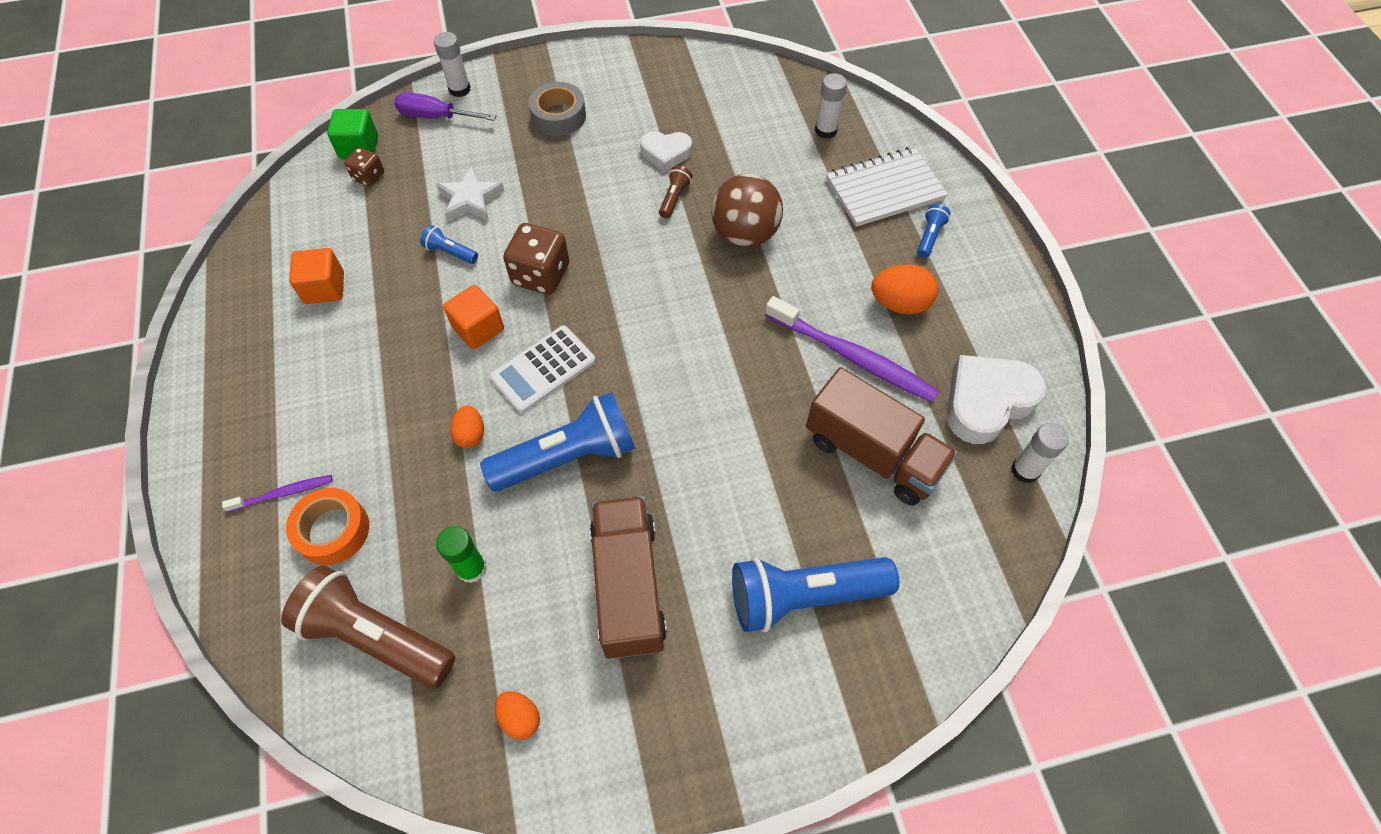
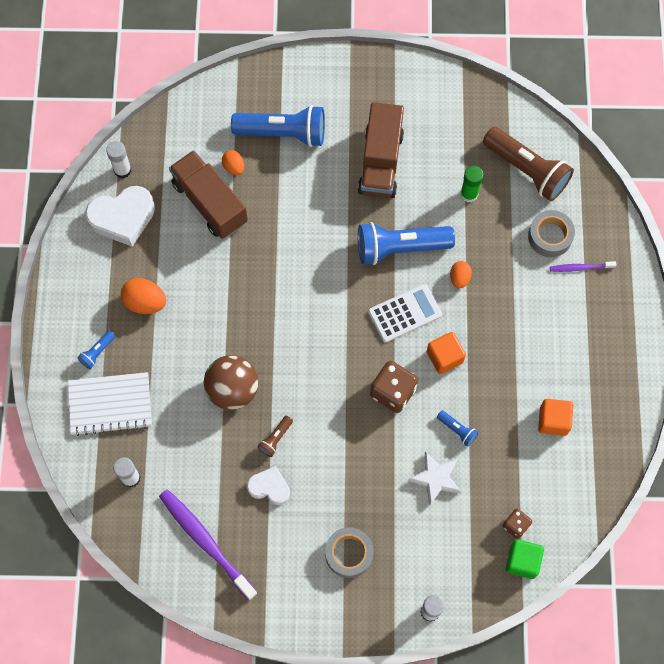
camera: 165 degrees left, 10 degrees up
(333, 530) = (550, 236): orange tape -> grey tape
(436, 117) = (454, 581): purple screwdriver -> none
(520, 718) = (453, 111): orange egg -> orange egg (234, 167)
(852, 356) = (195, 271): purple toothbrush -> purple toothbrush (206, 542)

